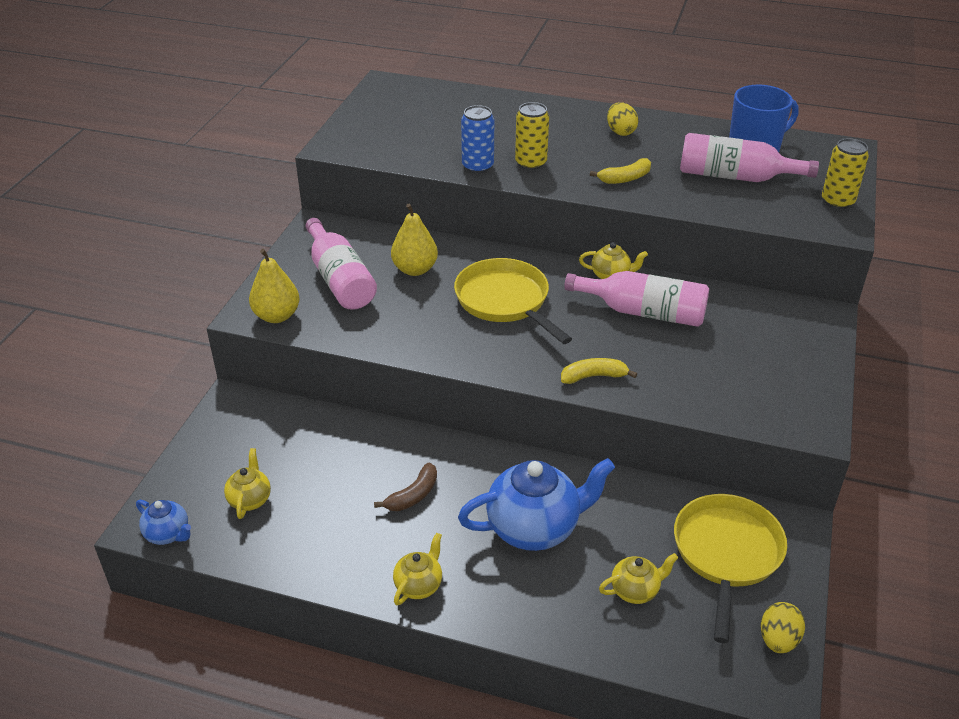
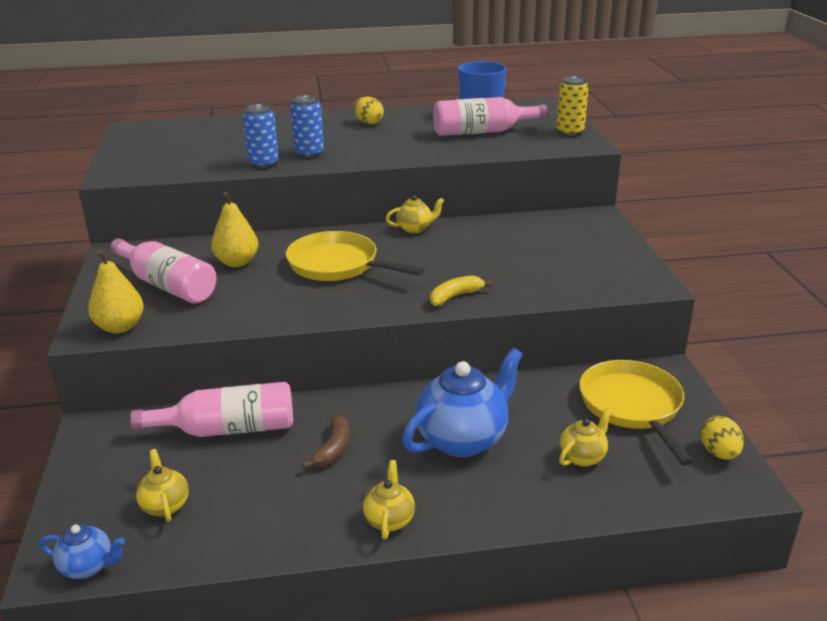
camera: 25 degrees left, 10 degrees down
(531, 163) = (309, 153): yellow can -> blue can
(625, 178) = (397, 148): yellow banana -> none
(644, 312) = (461, 245): pink bottle -> pink bottle (228, 429)

